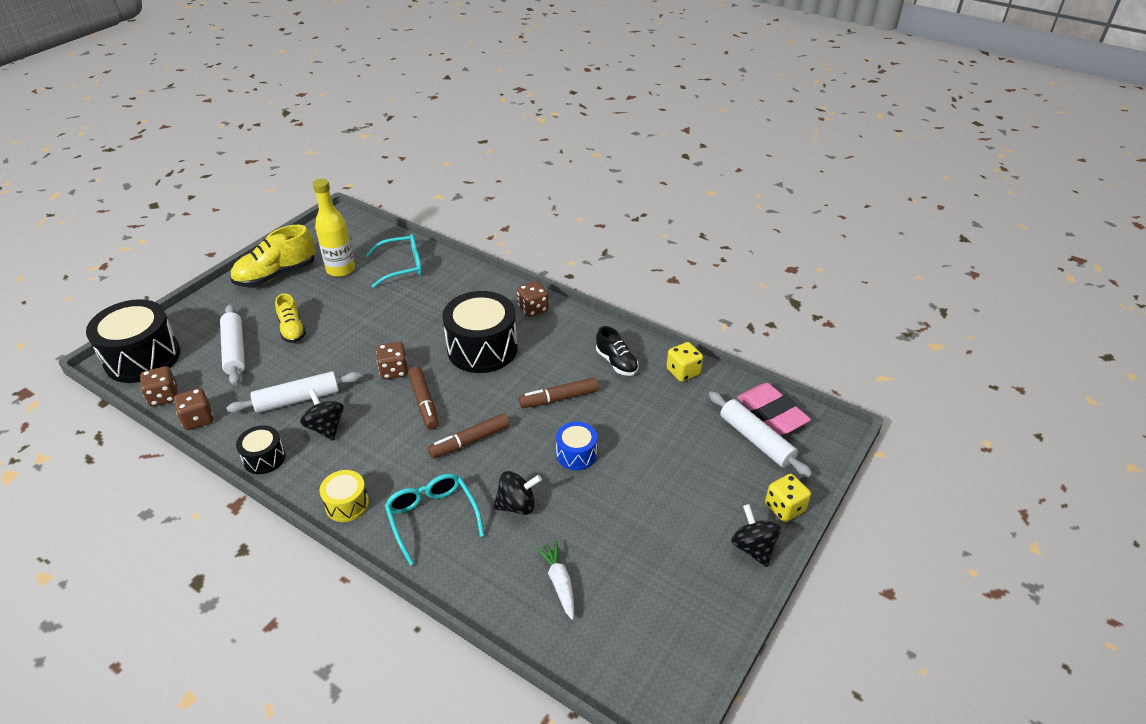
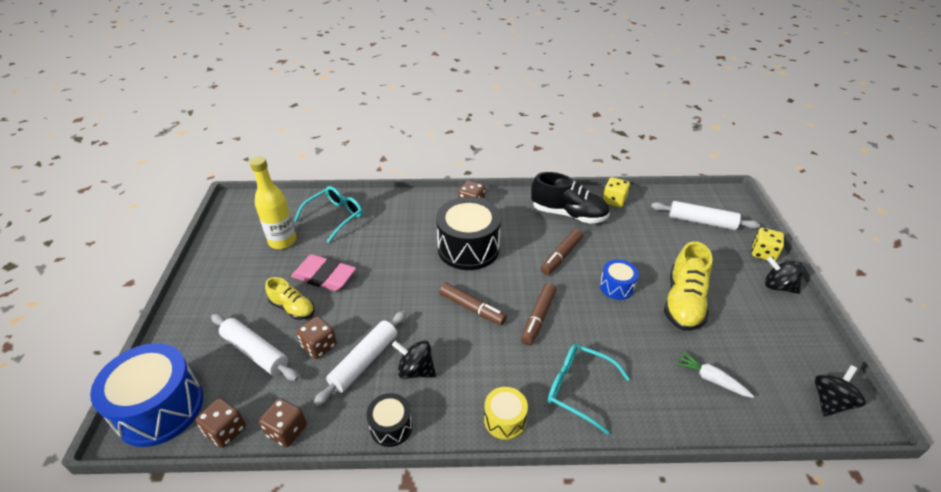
camera: 35 degrees left, 0 degrees up
(143, 358) = (160, 408): black drum -> blue drum
(276, 275) = (224, 271): yellow shoe -> yellow shoe (683, 302)
(394, 370) = (420, 297): brown dice -> brown dice (319, 346)
(517, 505) = (622, 343): black spinning top -> black spinning top (830, 401)
(616, 362) = (568, 214): black shoe -> black shoe, size x1.66
(771, 413) = (689, 201): pink eraser -> pink eraser (324, 276)

